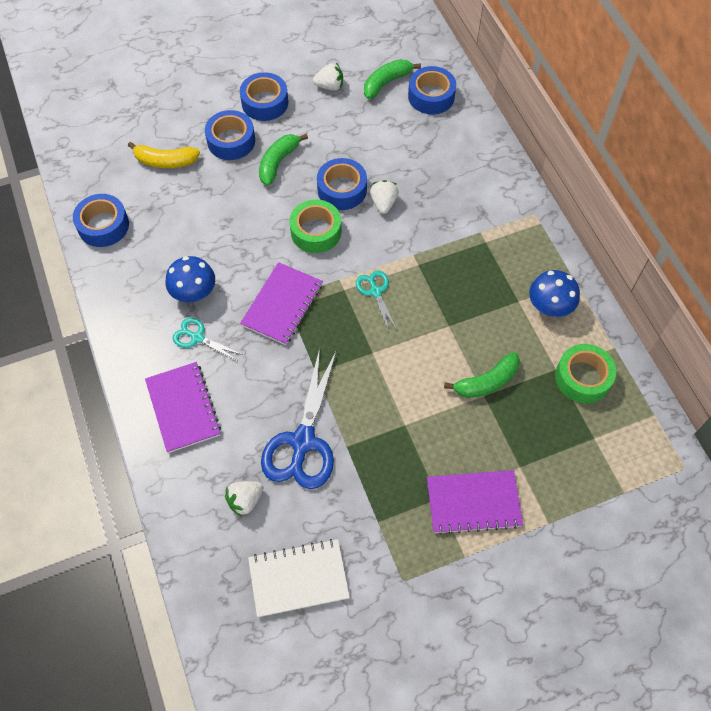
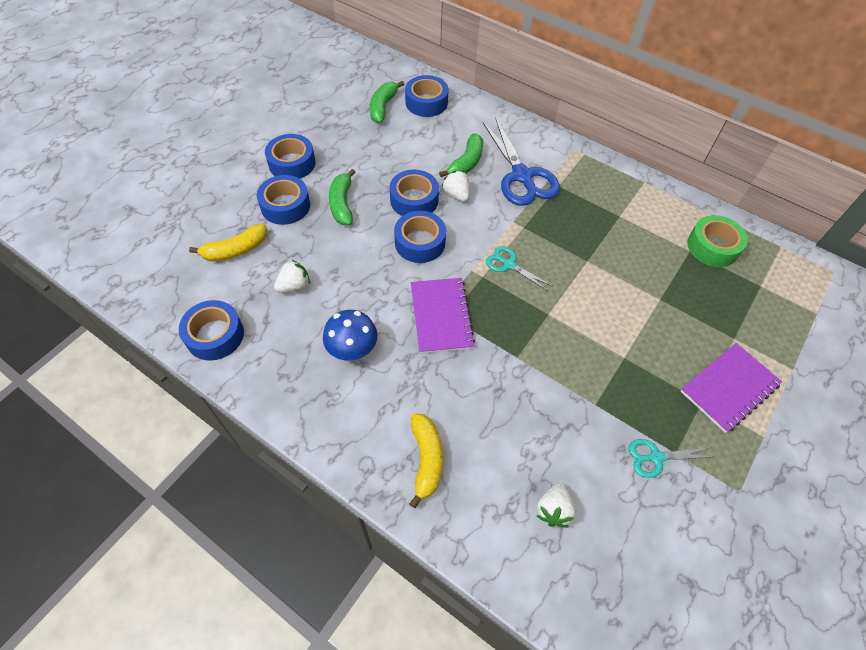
camera: 35 degrees left, 5 degrees down
(183, 408) = (426, 459): purple notebook -> yellow banana
(197, 338) = (388, 387): turquoise scissors -> turquoise scissors (656, 457)
(298, 578) = (659, 550): white notebook -> none
(303, 442) = (557, 423): blue scissors -> blue scissors (522, 176)
(316, 231) = (420, 242): green tape -> blue tape
(329, 86) = (338, 128): white strawberry -> white strawberry (294, 286)
(486, 382) = (652, 288): green banana -> green banana (466, 163)
(549, 306) = (644, 208): blue mushroom -> none

